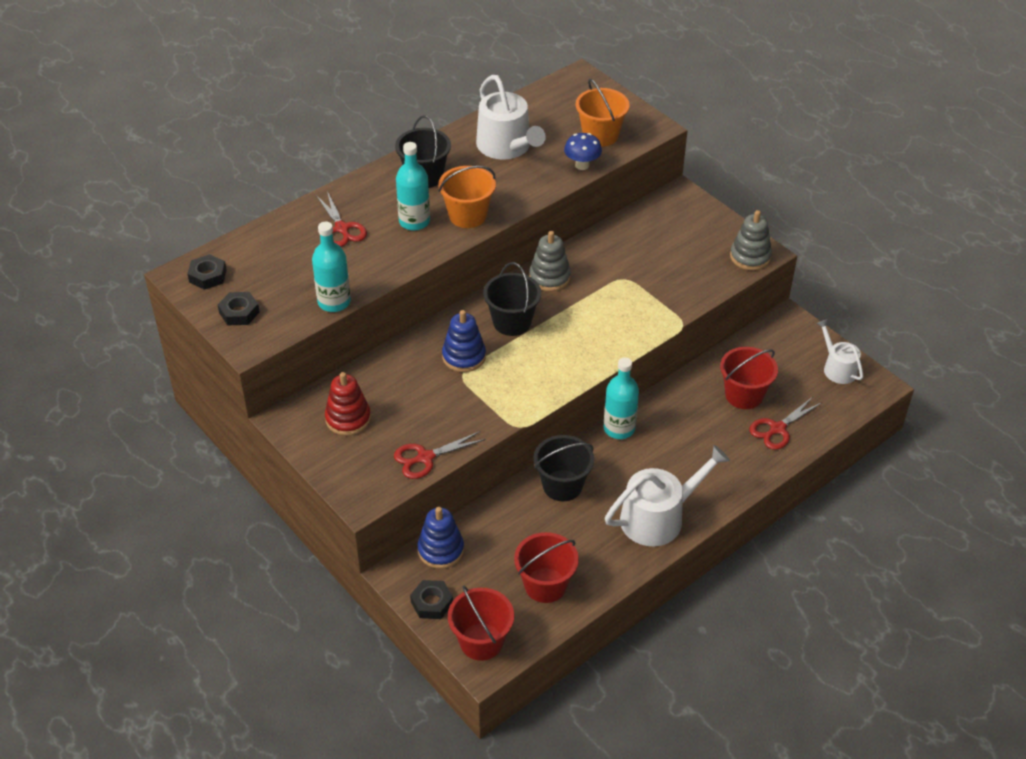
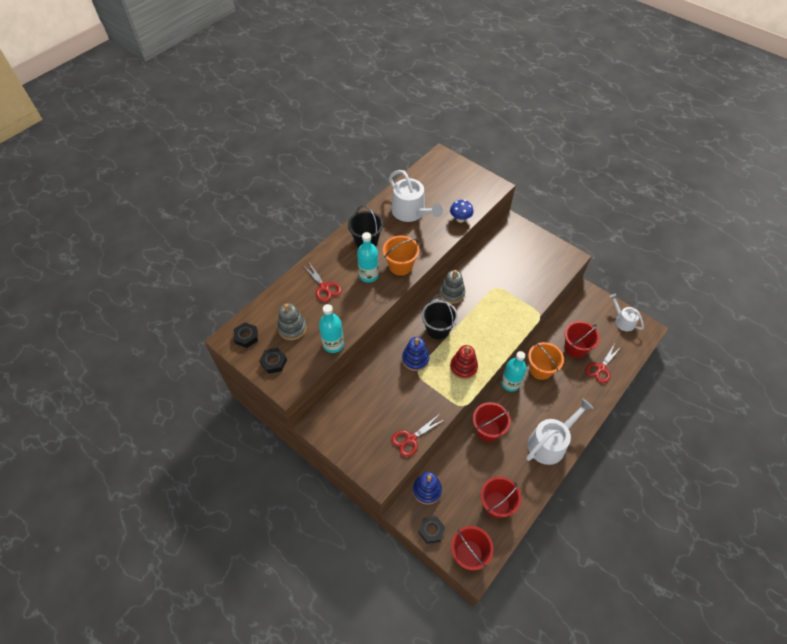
camera: 10 degrees left, 10 degrees up
(348, 419) = (355, 417): red stacking toy -> red stacking toy (463, 367)
(562, 485) = (487, 430): black bucket -> red bucket
(600, 135) = (465, 196): orange bucket -> orange bucket (540, 369)
(750, 257) = (565, 261): grey stacking toy -> grey stacking toy (292, 328)

